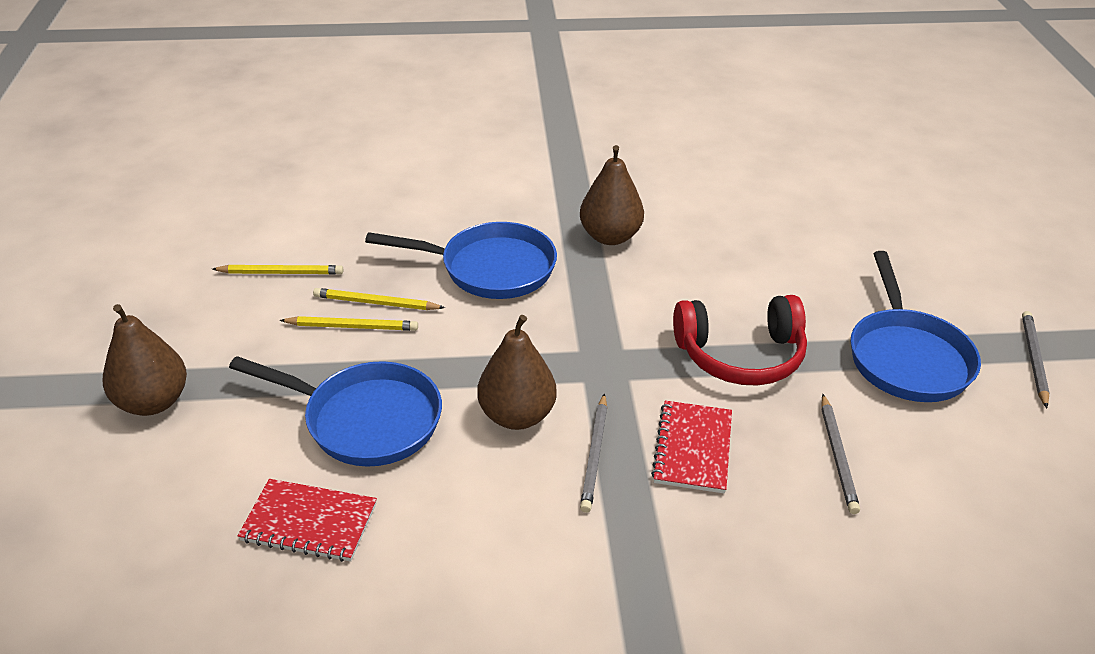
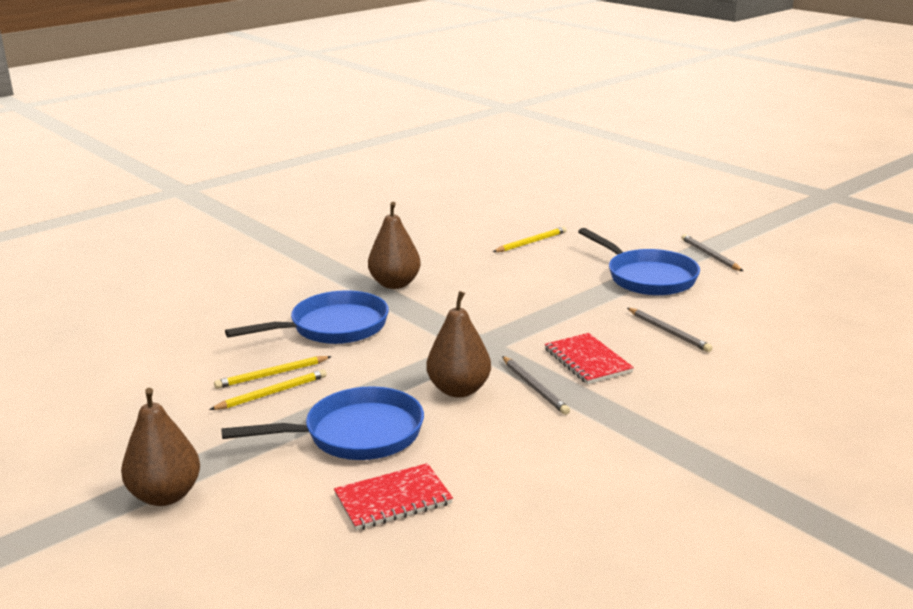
camera: 35 degrees left, 15 degrees down
(281, 272) = (166, 387): yellow pencil -> yellow pencil (531, 242)
(740, 355) = (556, 310): red headphones -> none

